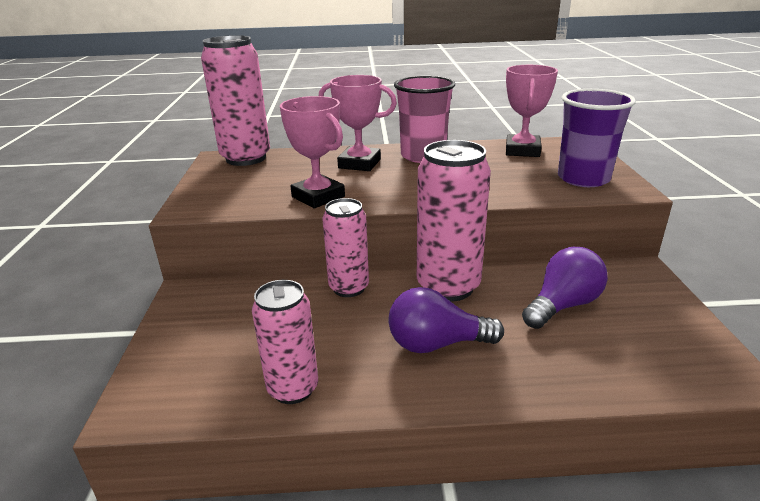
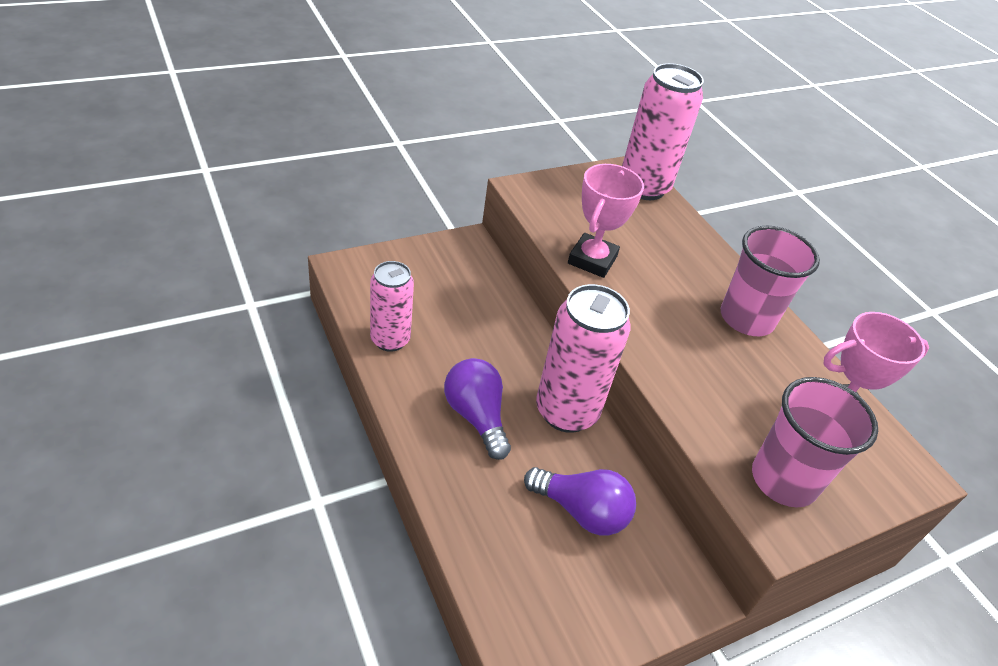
camera: 60 degrees right, 15 degrees up
(349, 288) = (527, 339): pink can -> none
(359, 164) = (688, 271): pink trophy -> none
(583, 179) = (783, 480): purple cup -> pink cup

